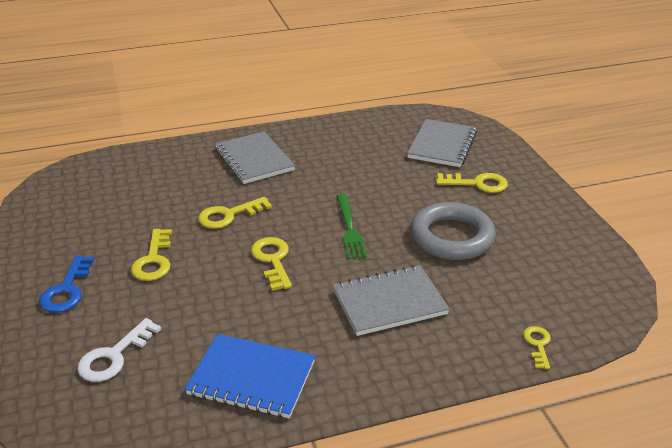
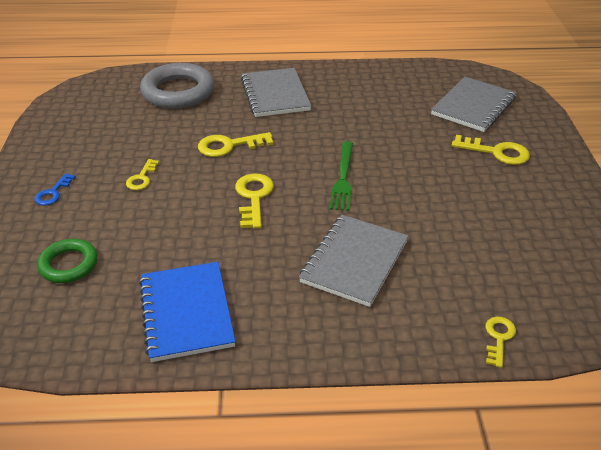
camera: 15 degrees right, 5 degrees up
(67, 290) = (53, 193): blue key -> blue key, size x0.62
(114, 356) = (69, 264): white key -> green ring
(154, 260) = (142, 178): yellow key -> yellow key, size x0.62
(251, 378) = (186, 312): blue notebook -> blue notebook turned 45 degrees clockwise
(389, 302) = (354, 261): grey notebook -> grey notebook turned 60 degrees counterclockwise
(451, 237) = (447, 204): grey ring -> grey ring (178, 92)

